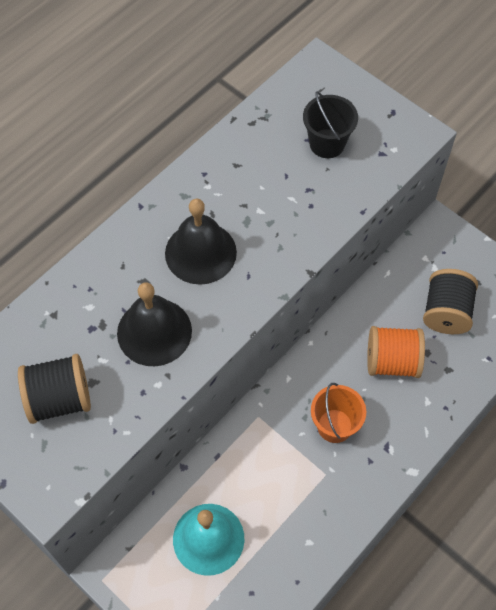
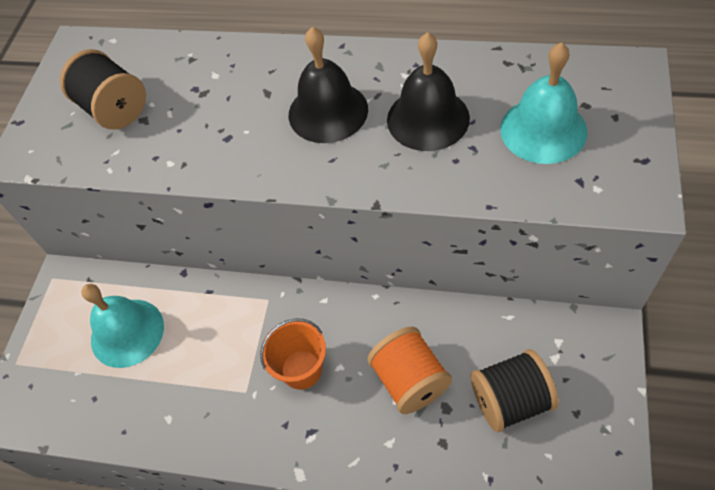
camera: 65 degrees right, 5 degrees down
(154, 331) = (220, 129): black bell -> black bell (428, 118)
(327, 143) = (543, 130): black bucket -> turquoise bell

